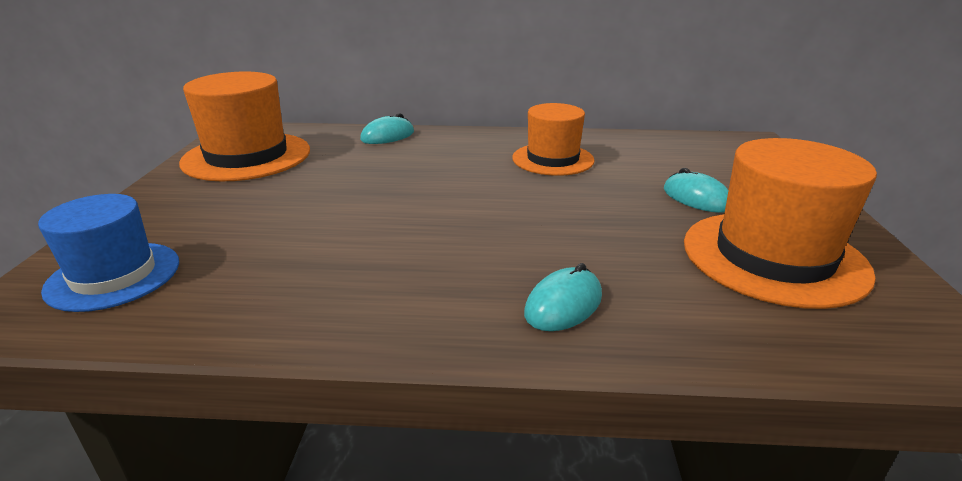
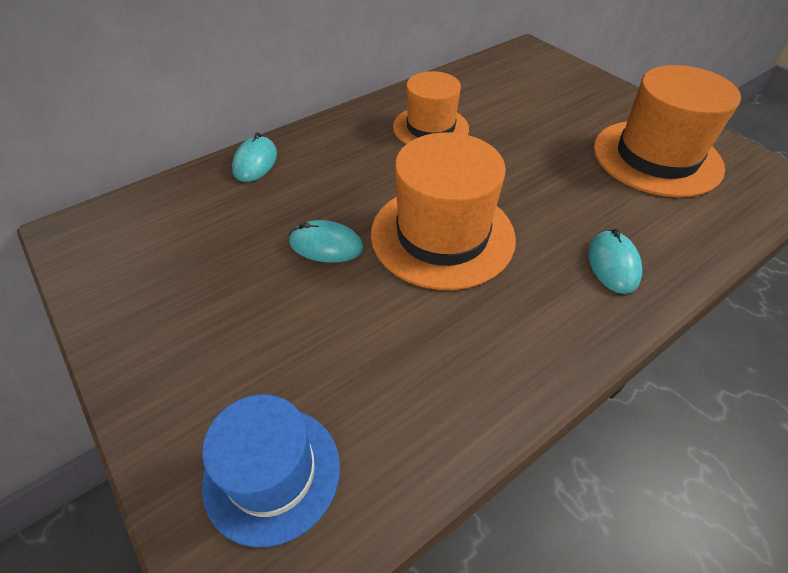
camera: 40 degrees left, 20 degrees up
(247, 156) = (149, 260): orange hat -> orange hat (442, 235)
(696, 198) = (564, 124): turquoise mouse -> turquoise mouse (326, 245)

